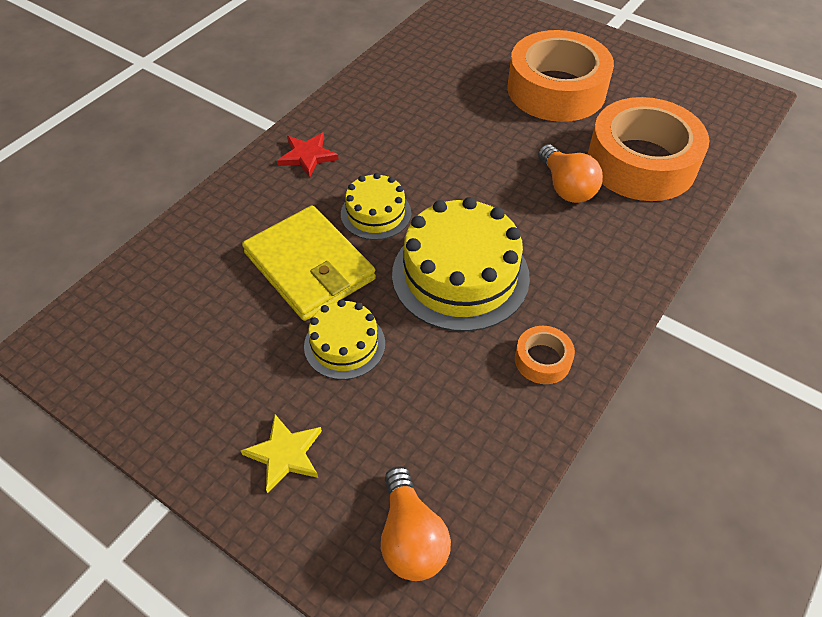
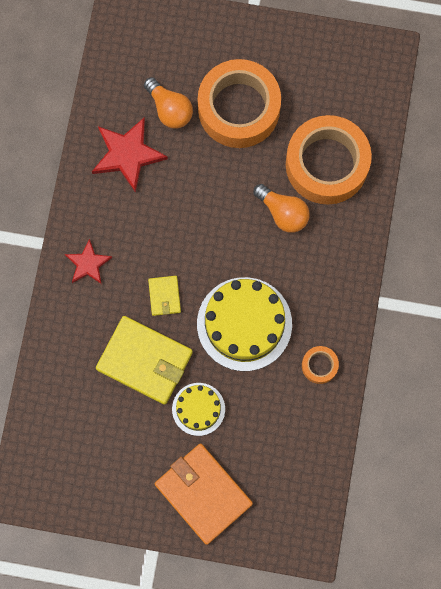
camera: 25 degrees left, 25 degrees up
(285, 454) = (203, 493): yellow star -> orange wallet
(376, 213) = (164, 296): yellow cake -> yellow wallet
(411, 537) = (293, 508): orange light bulb -> orange light bulb (169, 109)
(412, 87) = (127, 154): none -> red star

